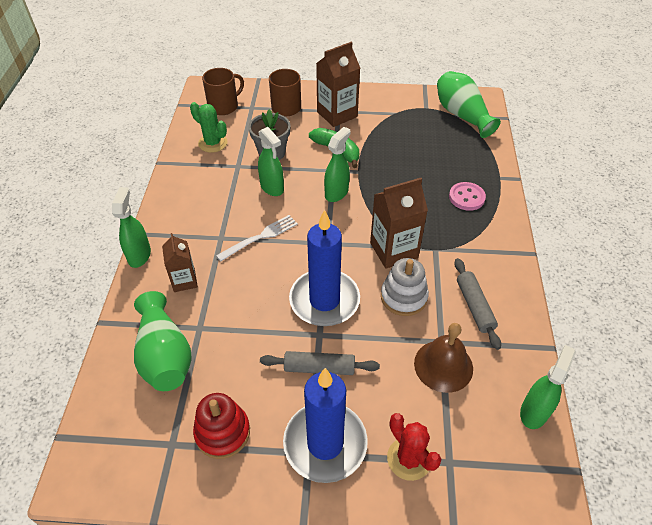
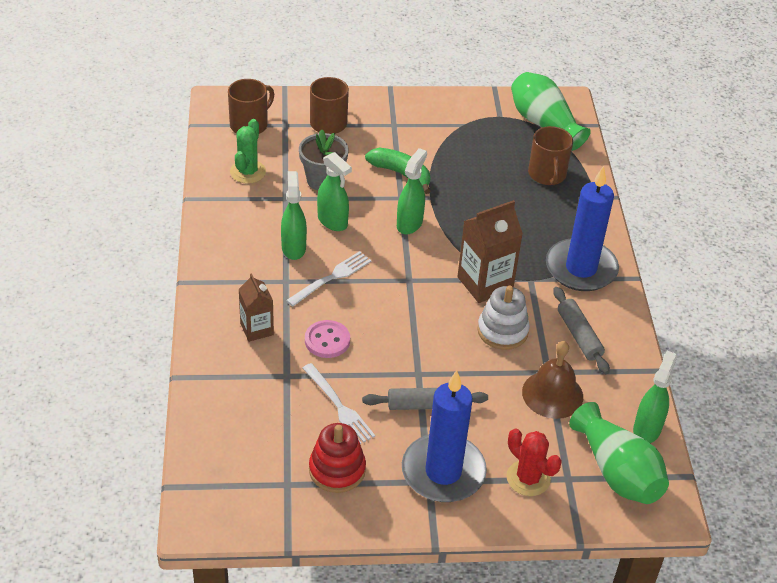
camera: 10 degrees left, 5 degrees down
(139, 255) = (197, 305): green spray bottle -> green spray bottle (293, 248)
(165, 355) = (256, 404): green vase -> green vase (617, 472)
(213, 143) = (248, 172): green cactus -> green cactus turned 75 degrees clockwise
(240, 363) = (339, 406): none -> white fork
(324, 300) = (417, 339): blue candle -> blue candle (581, 268)
(337, 114) = (393, 129): brown carton -> none
(460, 157) = (547, 175): none -> brown mug
(466, 197) = (559, 221): pink button -> pink button (327, 340)

